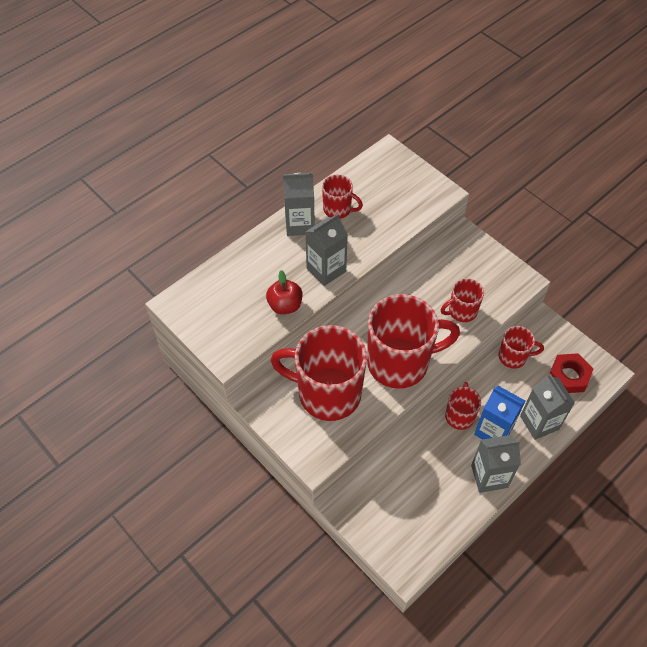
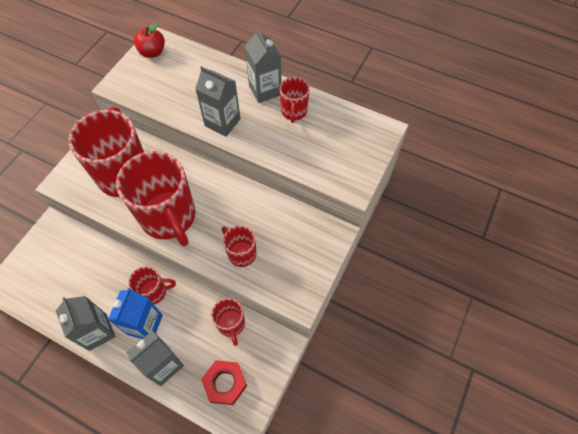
camera: 70 degrees right, 5 degrees up
(285, 305) = (175, 106): red apple -> red apple (152, 52)

